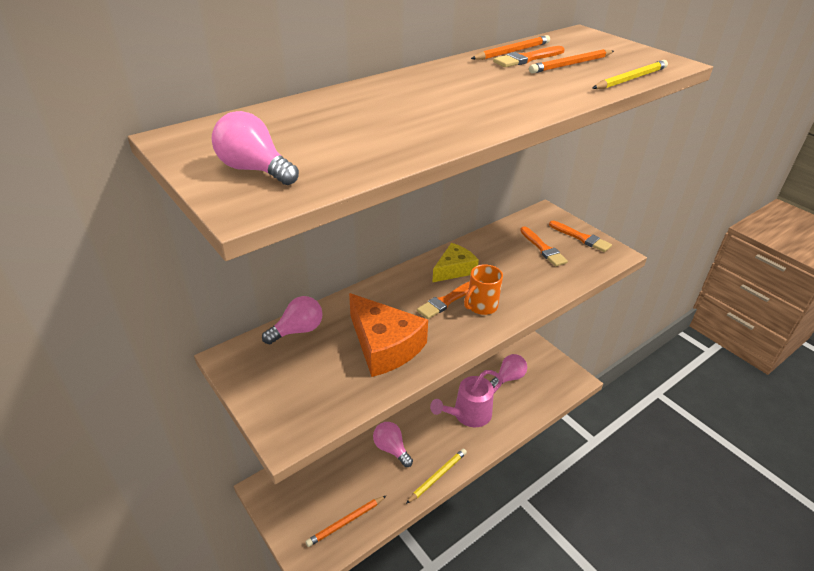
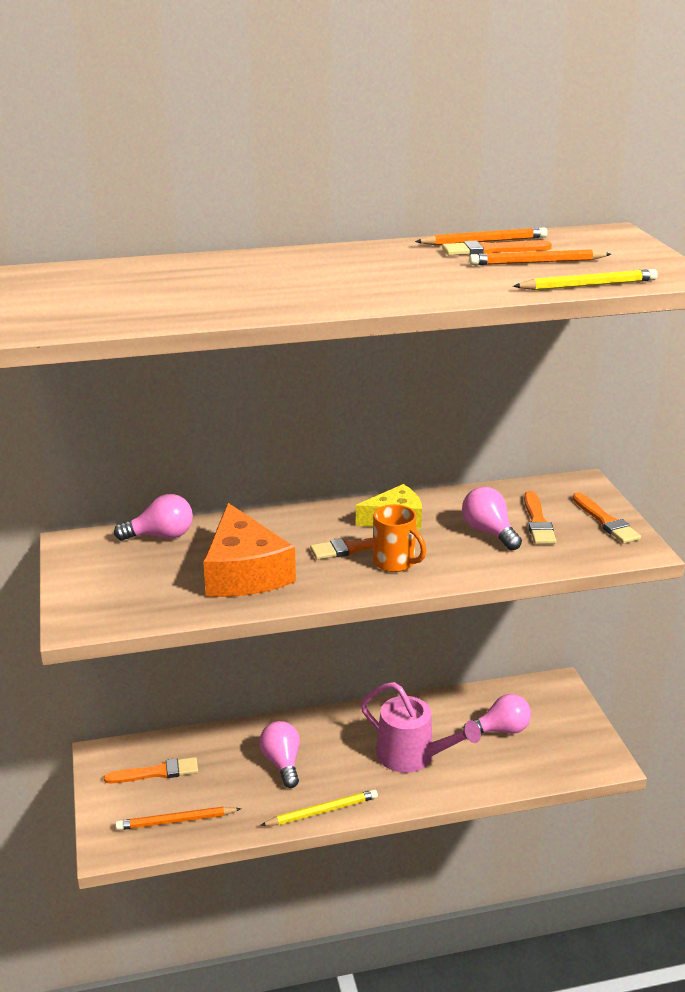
camera: 25 degrees right, 10 degrees down
(254, 170) = (73, 305): pink light bulb -> pink light bulb (489, 532)
(310, 488) = (156, 772): none -> orange brush
(468, 414) = (412, 756): pink watering can -> pink watering can turned 135 degrees counterclockwise
(481, 306) = (395, 562): orange mug -> orange mug turned 120 degrees counterclockwise

